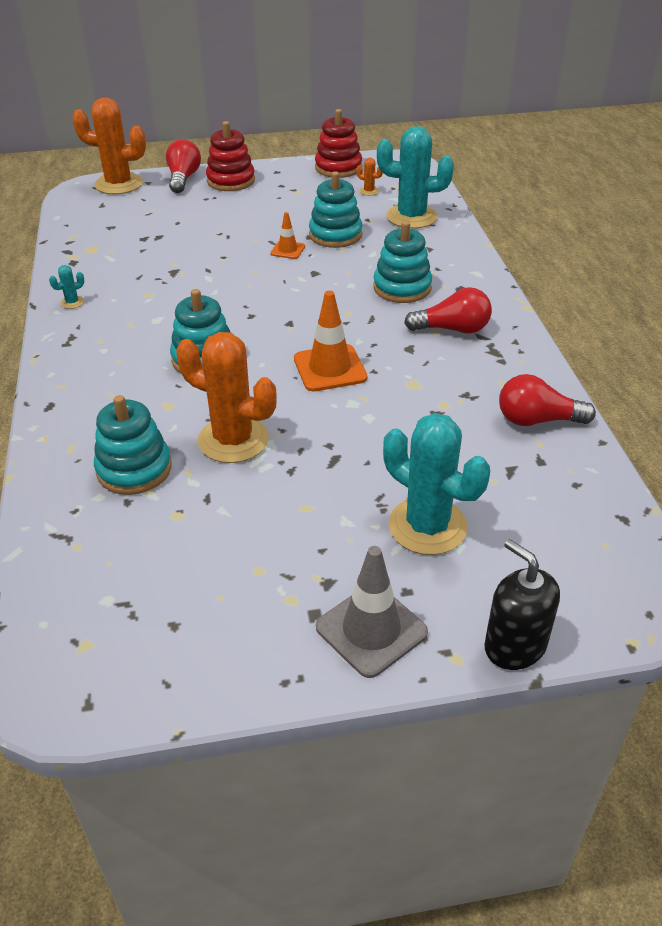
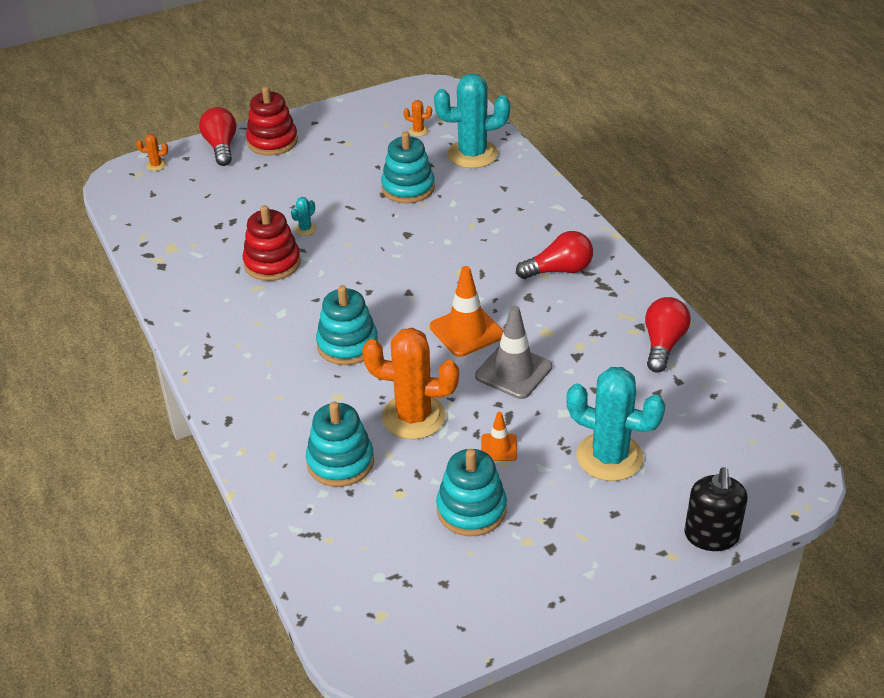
camera: 15 degrees left, 0 degrees up
(72, 302) = (187, 310): turquoise cactus -> turquoise cactus (305, 229)
(119, 184) = (156, 165): orange cactus -> orange cactus, size x0.40
(287, 250) = (369, 213): orange traffic cone -> orange traffic cone (499, 447)
(338, 168) = (375, 107): red stacking toy -> red stacking toy (272, 263)
(371, 630) = (600, 549): grey traffic cone -> grey traffic cone (513, 371)
(402, 288) = (496, 235): turquoise stacking toy -> turquoise stacking toy (471, 509)
(515, 646) = (711, 536): black soap dispenser -> black soap dispenser turned 120 degrees counterclockwise
(537, 420) = (663, 344): red light bulb -> red light bulb turned 120 degrees clockwise

